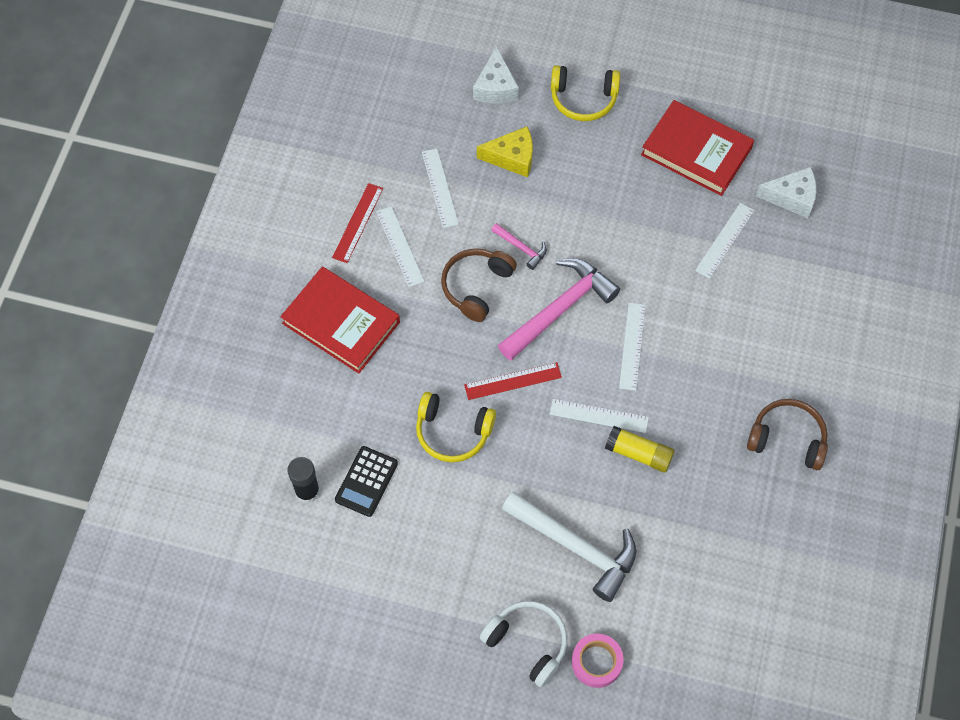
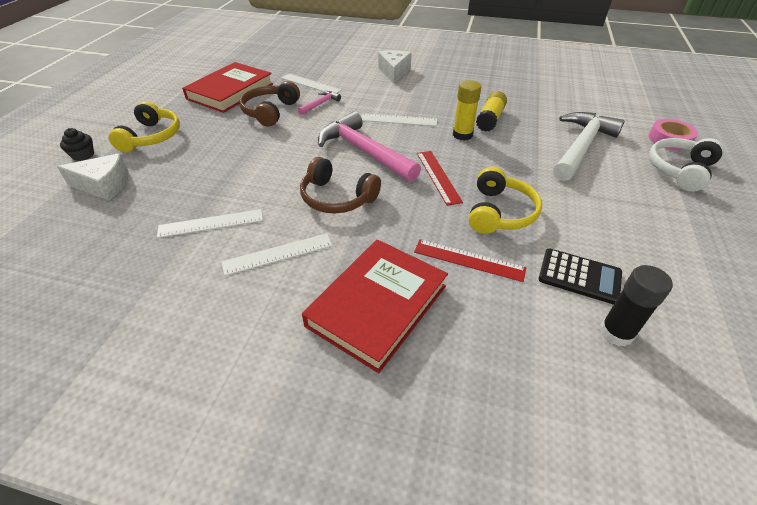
camera: 90 degrees left, 20 degrees down
(358, 222) = (235, 293): red ruler -> red ruler (469, 260)
(512, 157) = (195, 175): yellow cheese -> none
(521, 248) = (298, 171): pink hammer -> pink hammer (320, 104)
(546, 51) = (83, 155): none -> black cupcake
(599, 416) = (462, 135): white ruler -> yellow glue stick
(787, 439) = (462, 70): brown headphones -> brown headphones (270, 112)
(792, 197) = (282, 62): white cheese -> white cheese (394, 72)

